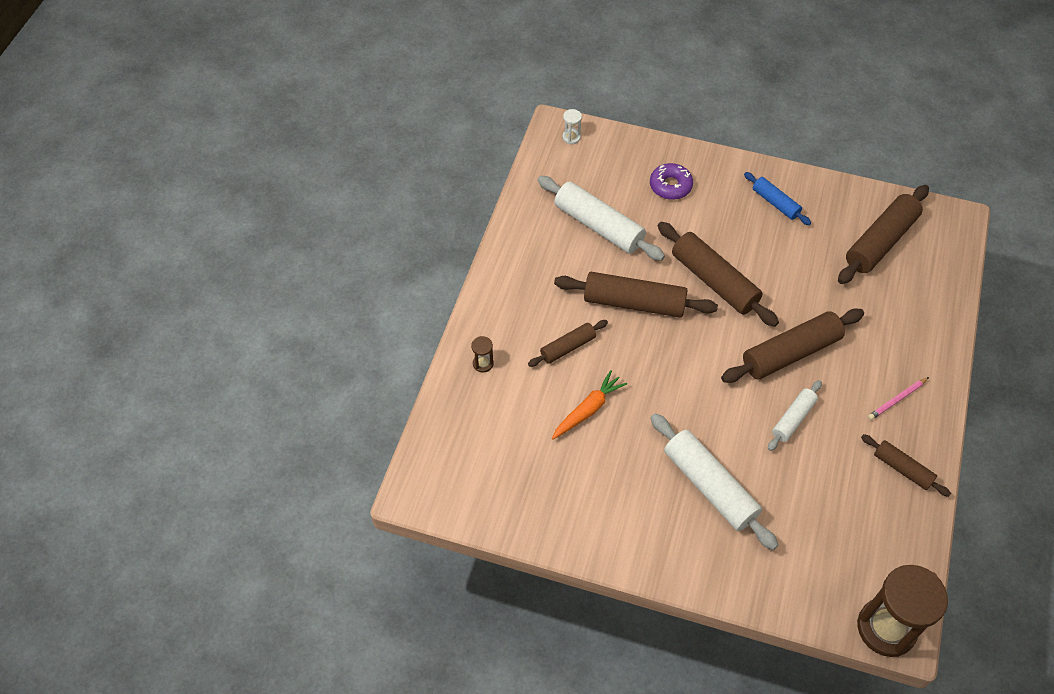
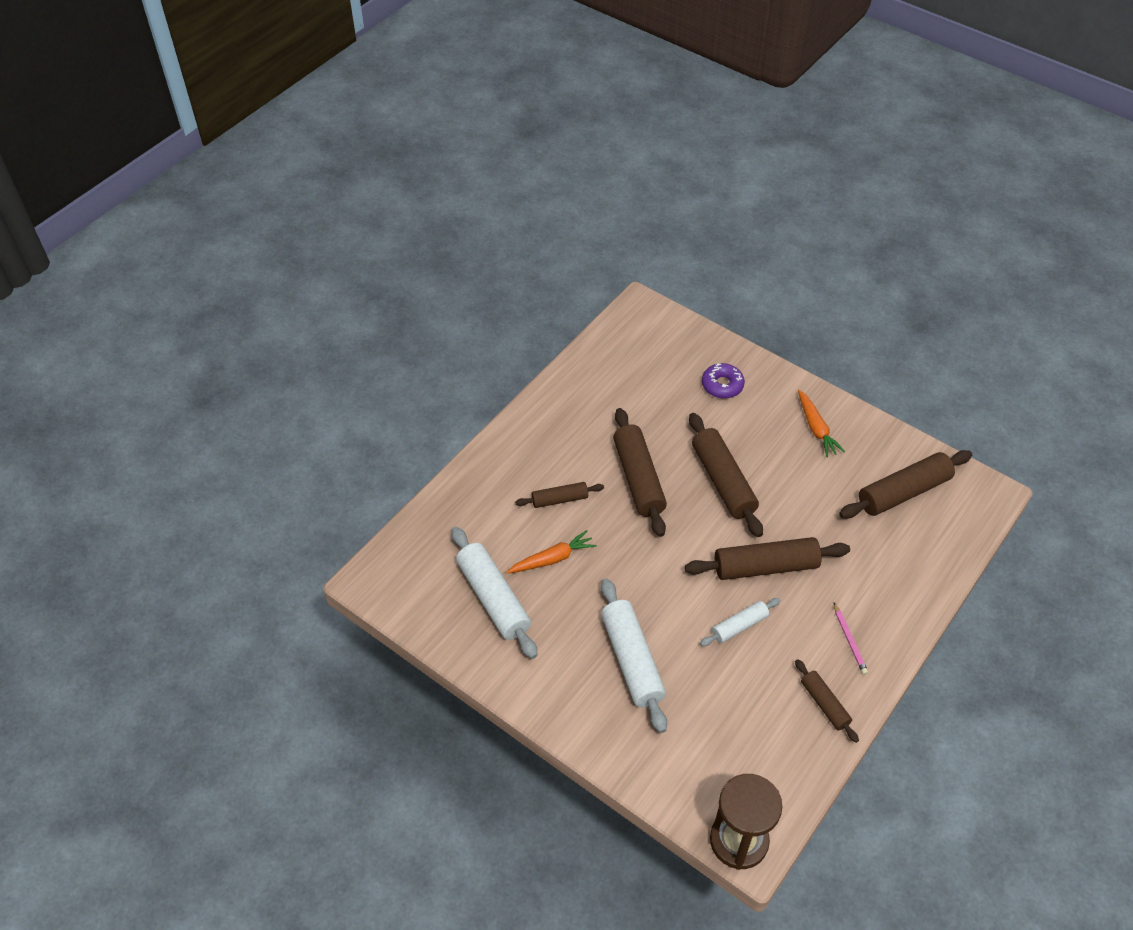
camera: 20 degrees right, 5 degrees down
(483, 363) = (477, 491): brown hourglass -> none
(571, 137) = (649, 318): white hourglass -> none
(598, 226) = (638, 402): white rolling pin -> white rolling pin (493, 598)
(634, 302) = (638, 478): brown rolling pin -> brown rolling pin turned 45 degrees clockwise
(775, 203) = (816, 428): blue rolling pin -> orange carrot
(897, 400) = (849, 640): pink pencil -> pink pencil turned 90 degrees counterclockwise

